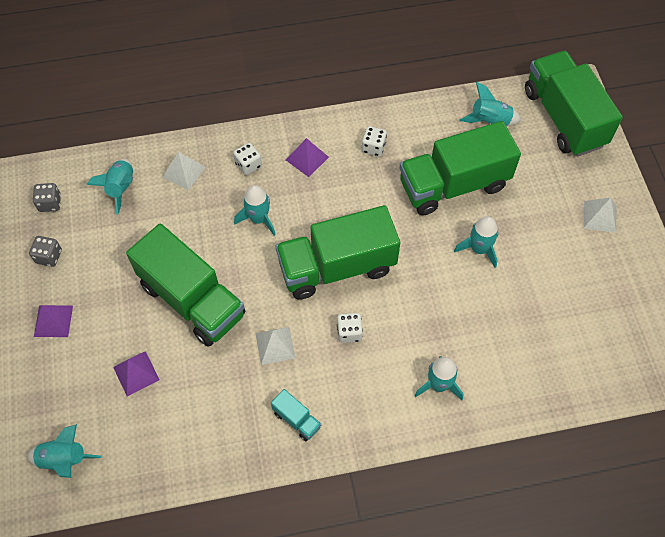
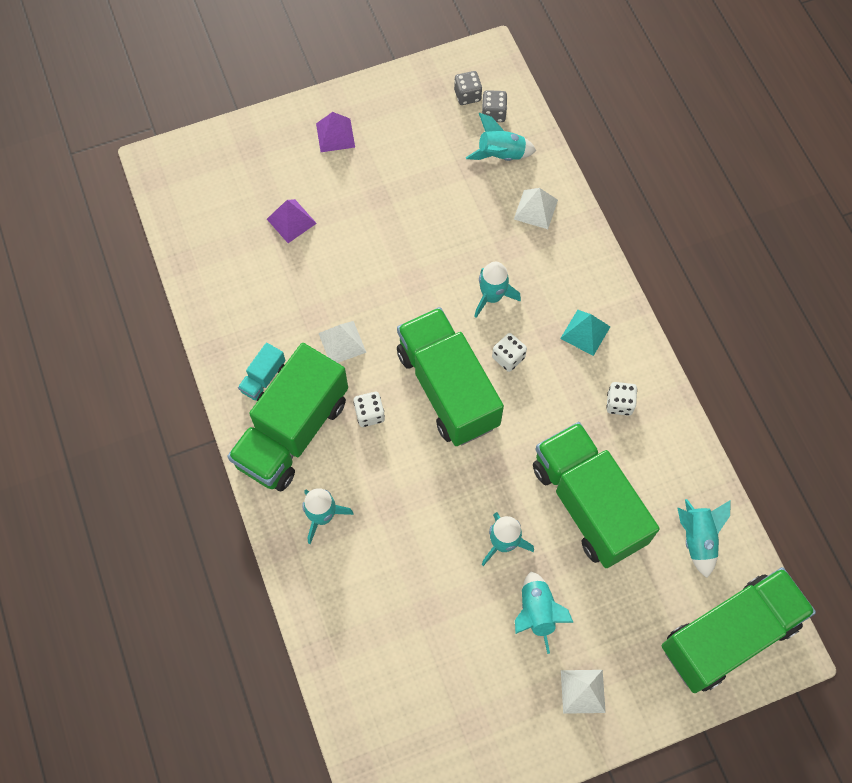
camera: 80 degrees right, 5 degrees up
(49, 256) = (405, 111): grey dice -> grey dice (493, 113)
(64, 460) = (197, 183): turquoise rocket -> turquoise rocket (536, 612)
(192, 300) = (380, 253): green truck -> green truck (292, 432)
(248, 165) = (561, 272): white dice -> white dice (508, 357)
(307, 158) = (585, 332): purple pyramid -> turquoise pyramid

